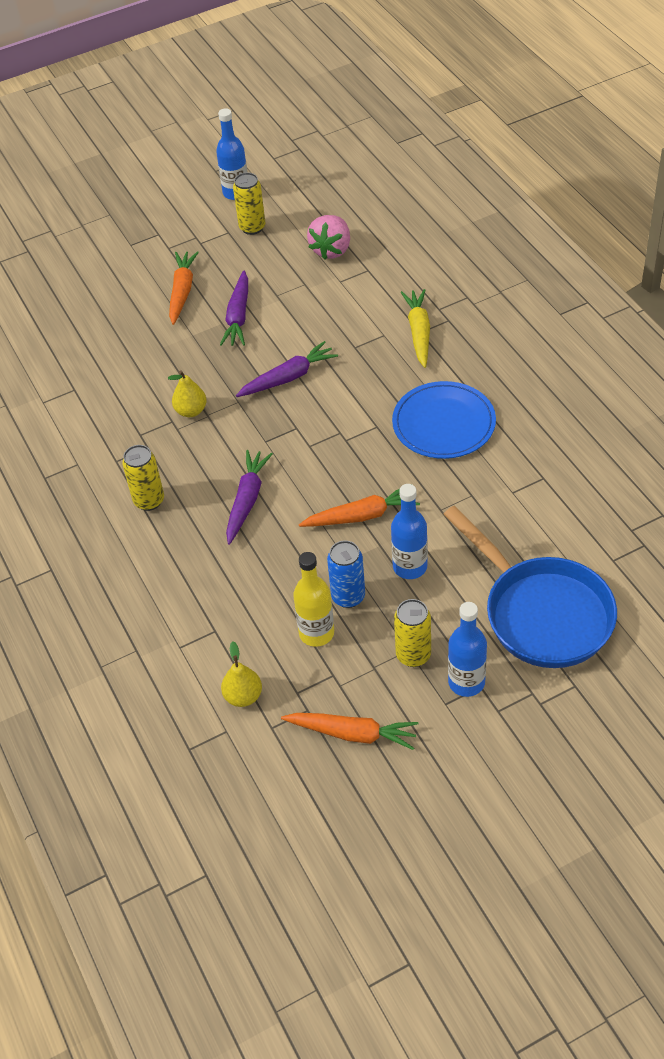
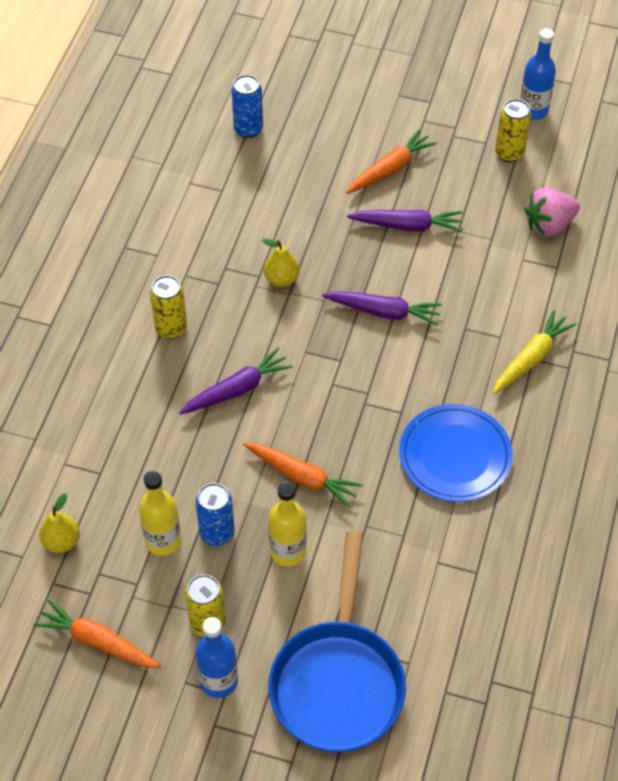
camera: 40 degrees right, 5 degrees up
(45, 338) = (248, 129): none -> blue can
(238, 316) = (407, 226): purple carrot -> purple carrot turned 135 degrees counterclockwise
(353, 734) = (98, 641): orange carrot -> orange carrot turned 150 degrees clockwise
(410, 567) = (288, 551): blue bottle -> yellow bottle

